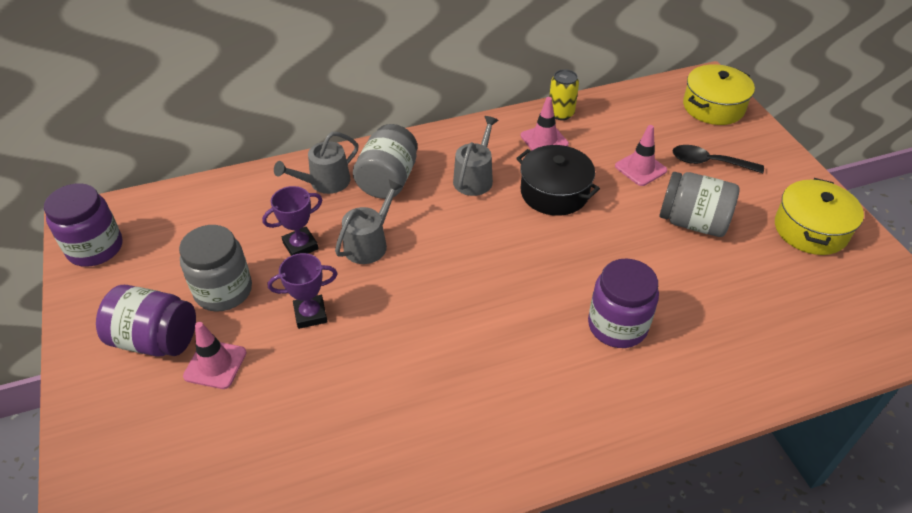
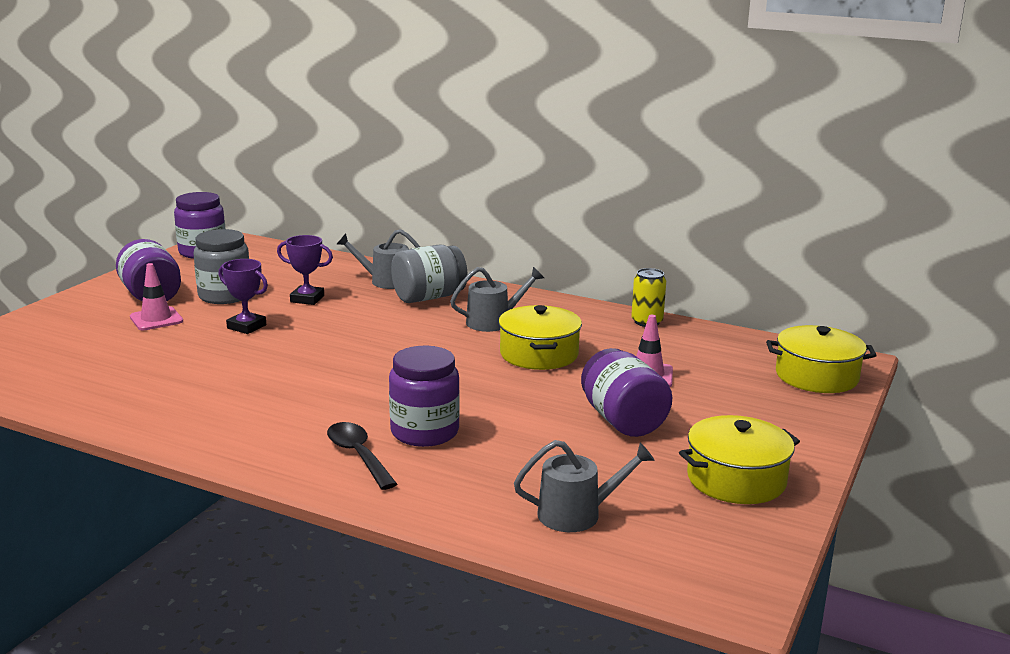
camera: 45 degrees right, 25 degrees down
(369, 244) = (349, 317): grey watering can -> grey watering can (576, 514)
(544, 140) = (597, 328): pink traffic cone -> none
(554, 192) = (539, 354): black pot -> yellow pot
(693, 222) = (623, 420): grey jar -> purple jar
(709, 162) = (726, 401): black spoon -> black spoon (358, 455)

